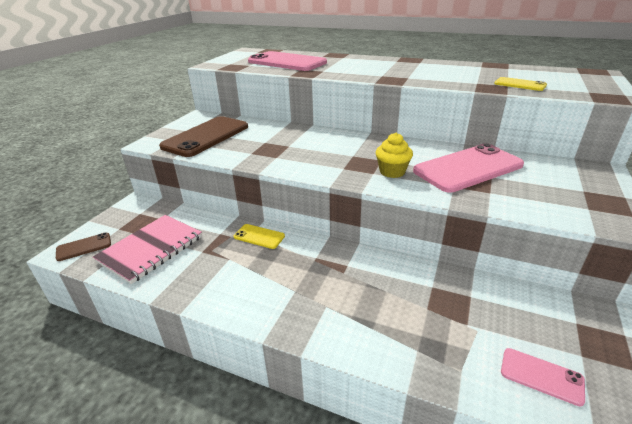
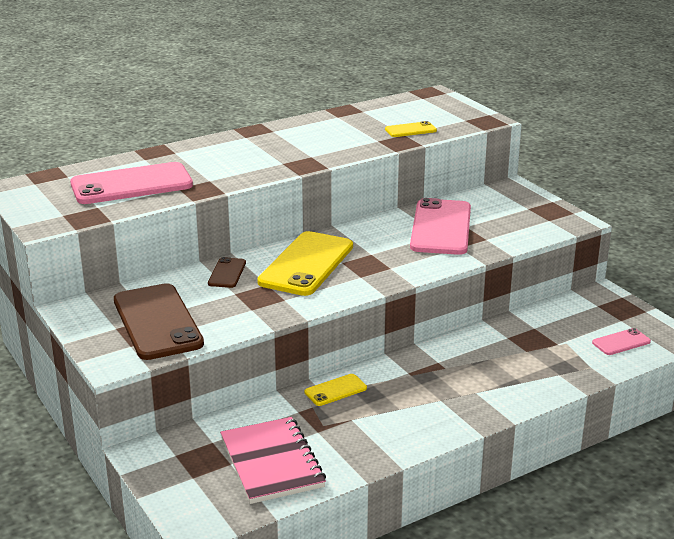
camera: 55 degrees left, 5 degrees down
(84, 247) = (203, 509): brown phone -> brown phone (227, 273)
(331, 147) = (306, 264): none -> yellow phone
(392, 172) = (400, 259): yellow cupcake -> none

